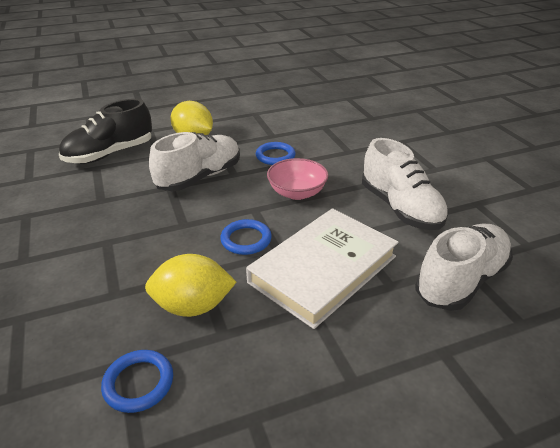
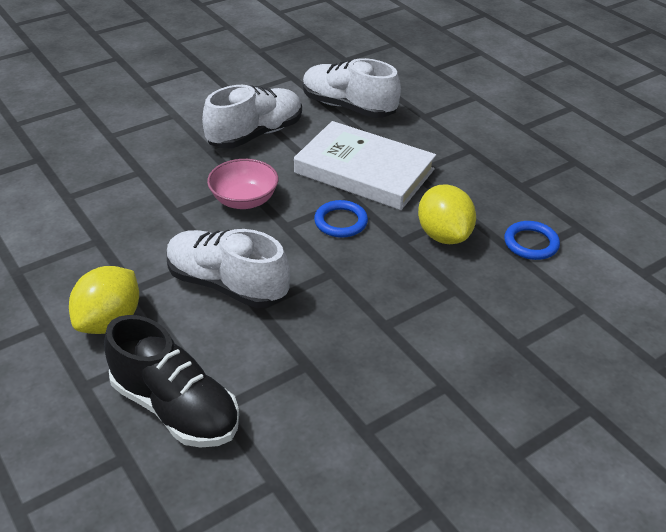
camera: 105 degrees left, 5 degrees up
(275, 156) = (159, 228): blue ring -> none

